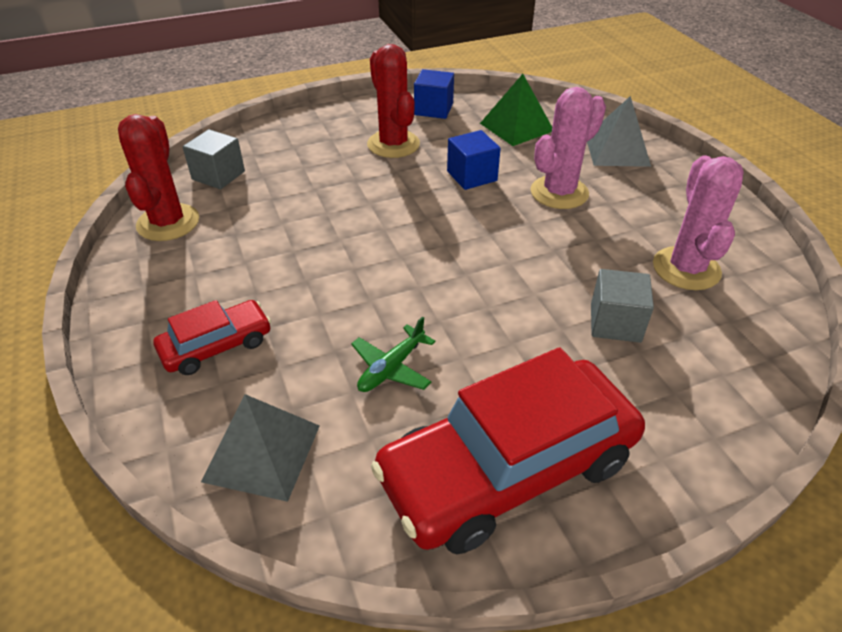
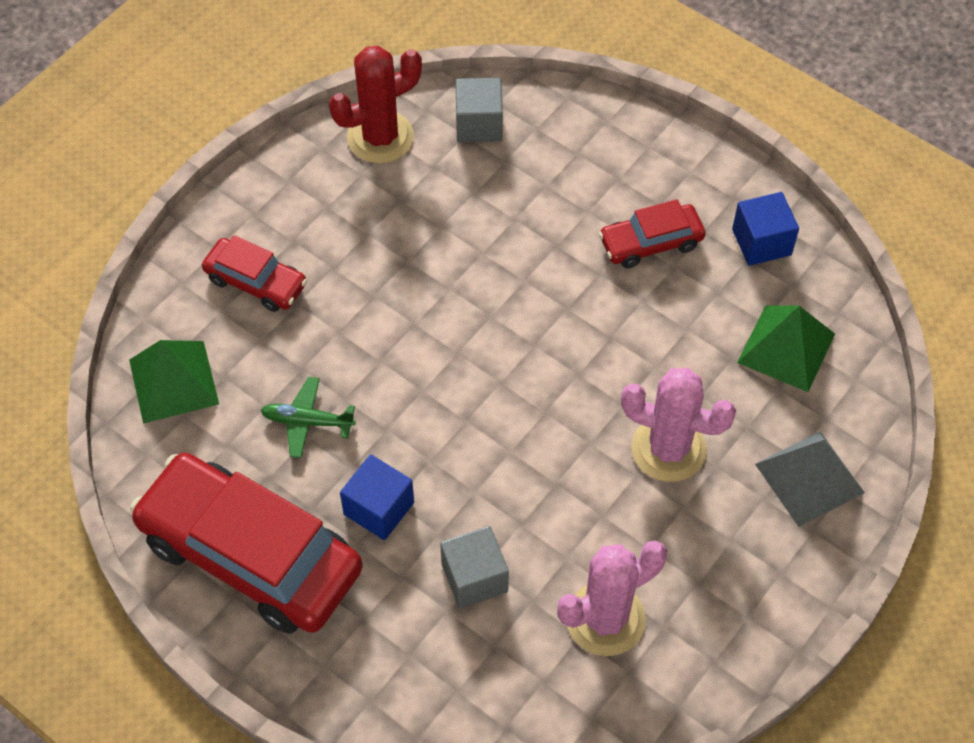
camera: 60 degrees right, 15 degrees up
(262, 453) = (173, 382): grey pyramid -> green pyramid
(393, 144) = (651, 243): red cactus -> red car
(472, 176) = (641, 349): blue cube -> blue cube (379, 508)

